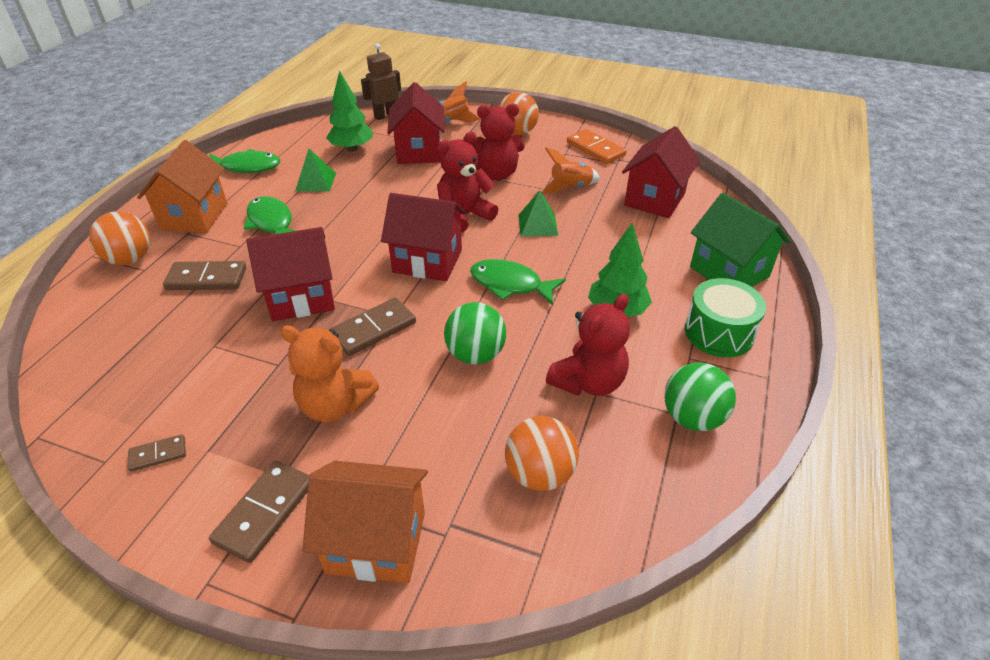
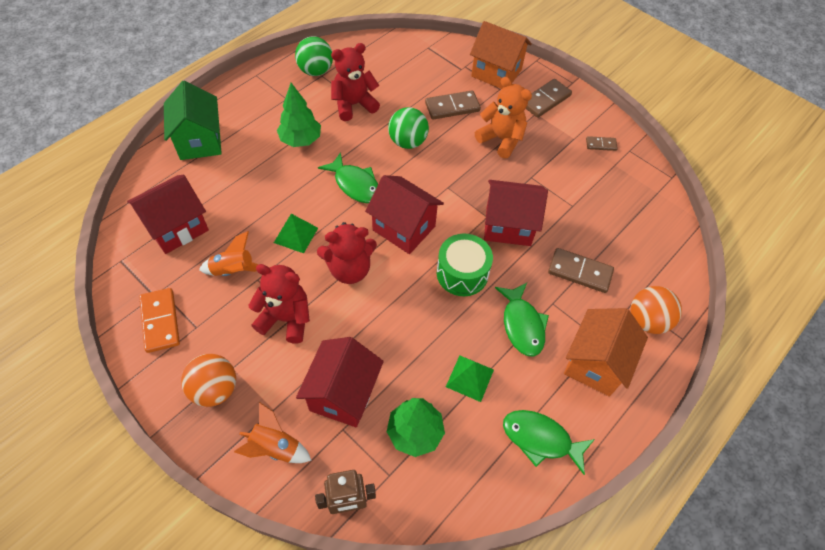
camera: 160 degrees left, 15 degrees up
(373, 329) = (464, 181): brown domino -> brown domino (452, 107)
(540, 474) = (409, 73): orange ball -> none
(719, 333) = (254, 105): green drum -> green drum (462, 273)

